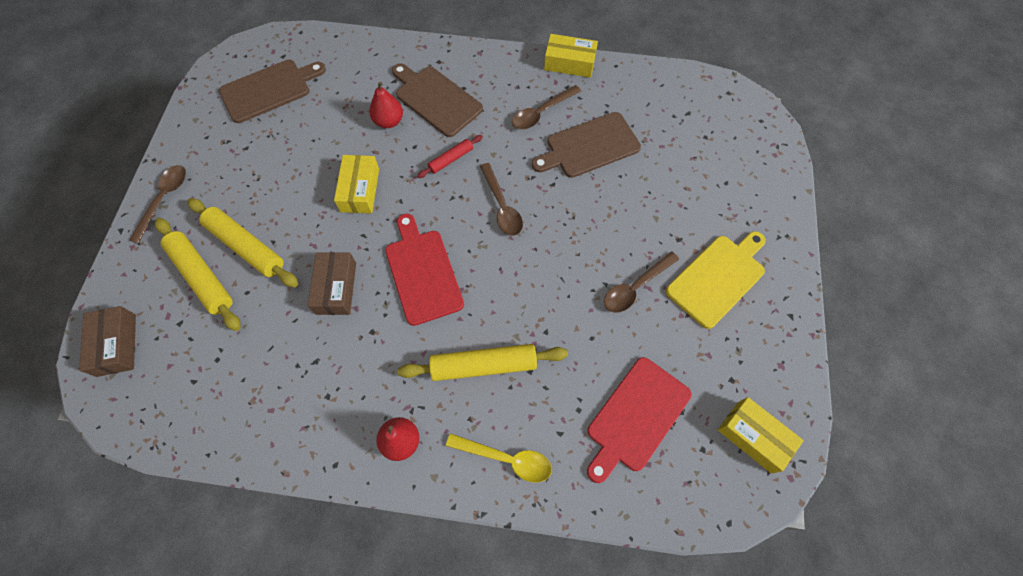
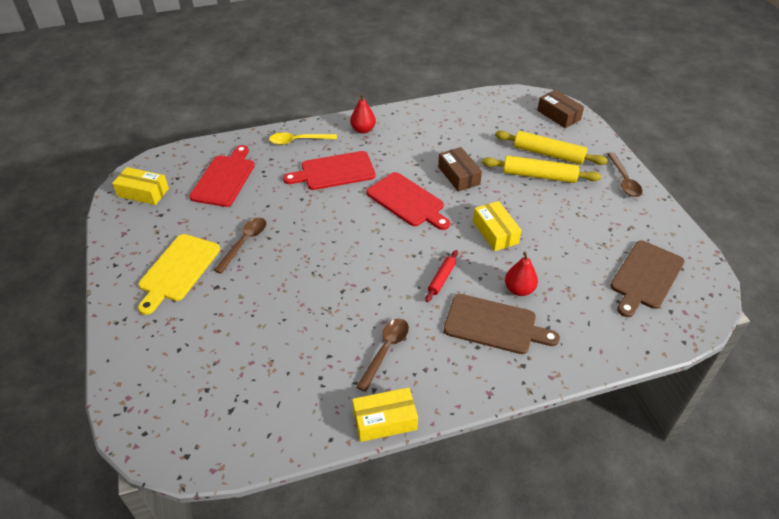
camera: 155 degrees right, 20 degrees down
(483, 365) = (334, 171): yellow rolling pin -> red cutting board
(502, 206) = (376, 260): brown spoon -> none
(589, 146) = (323, 335): brown cutting board -> none

